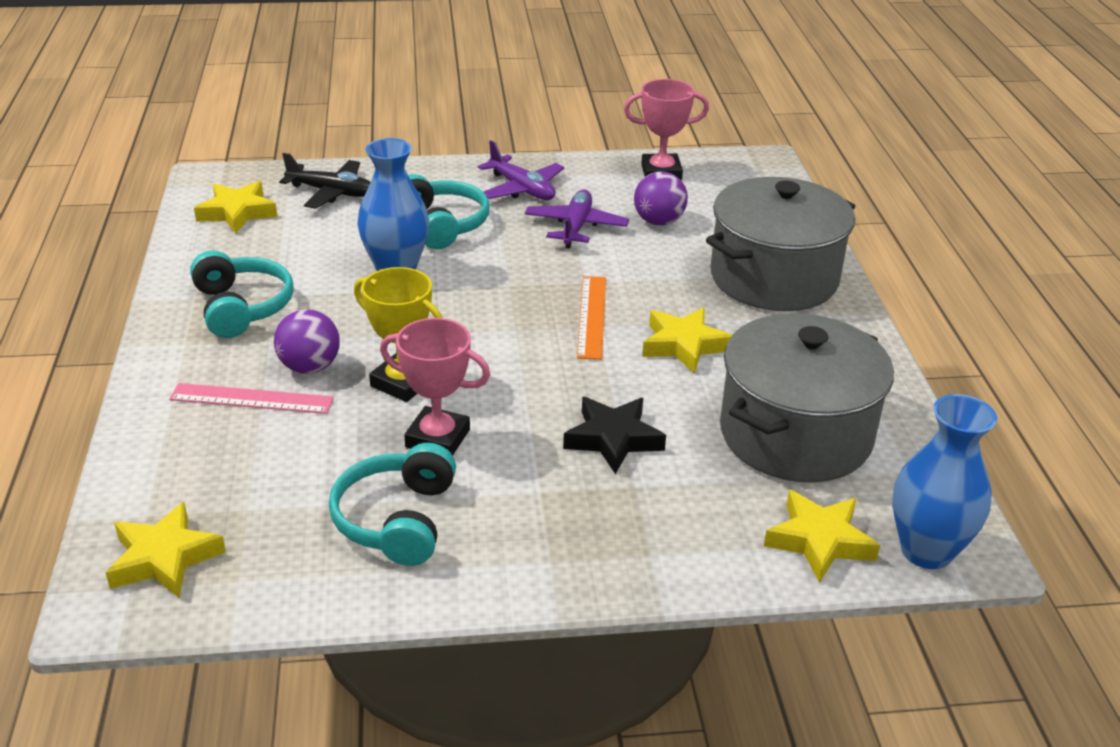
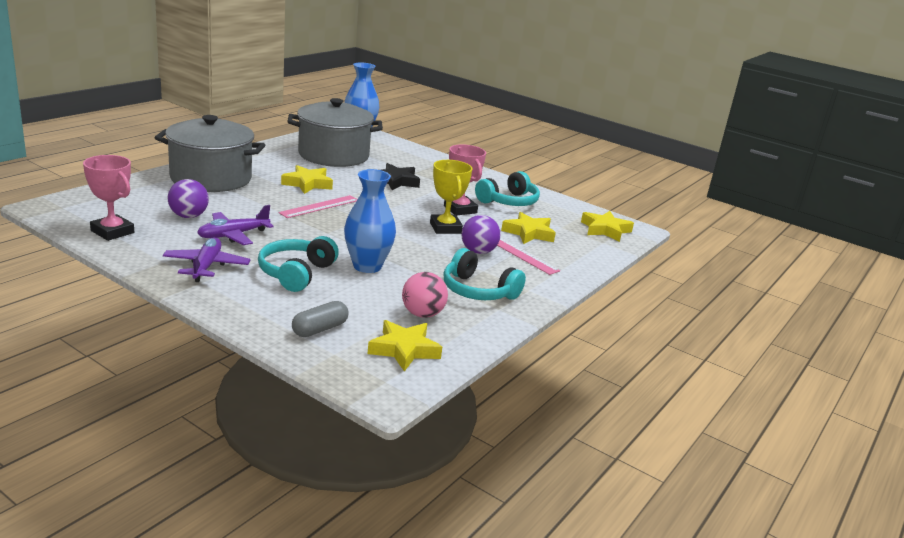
camera: 140 degrees left, 10 degrees down
(242, 307) = (478, 291): turquoise headphones -> turquoise headphones turned 75 degrees counterclockwise
(265, 250) = (422, 314): none -> pink ball
(331, 192) = (320, 329): black plane -> grey capsule
(591, 316) = (320, 206): orange ruler -> pink ruler
(819, 541) = (384, 144): yellow star -> yellow star (529, 233)

